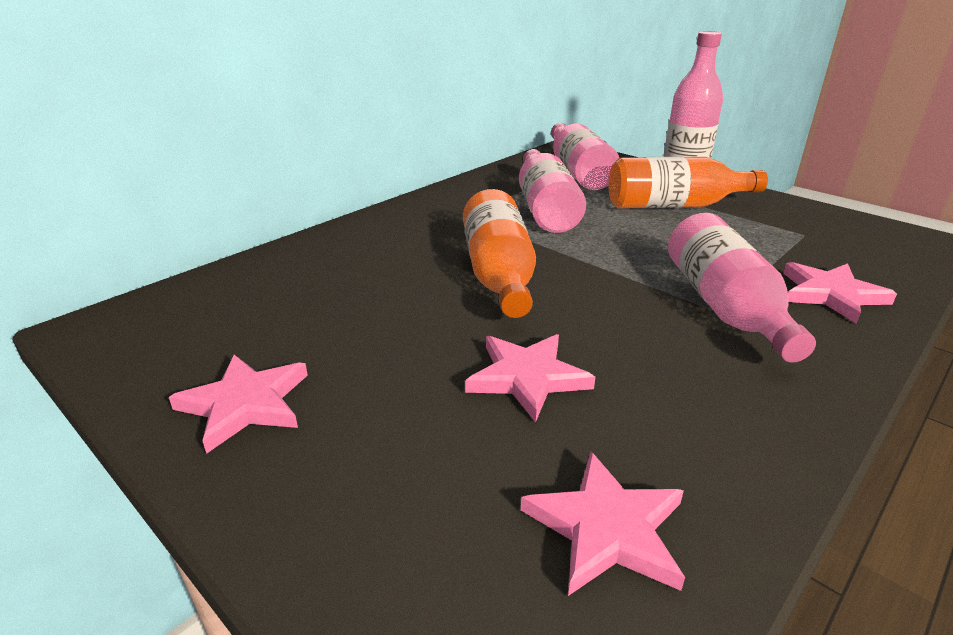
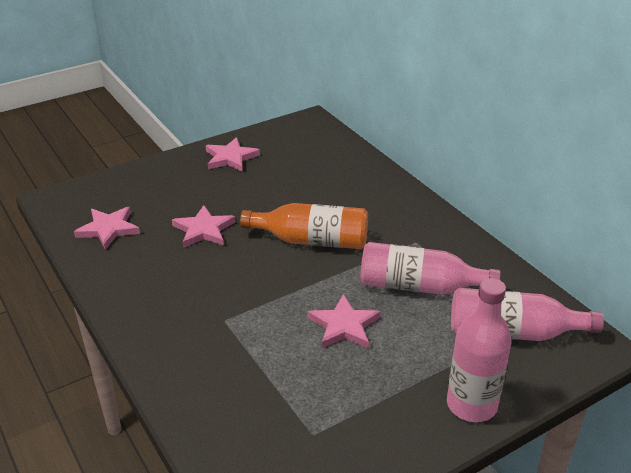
camera: 105 degrees right, 5 degrees up
(674, 205) = (405, 370): orange bottle -> none
(725, 307) = (225, 325): pink bottle -> none
(831, 294) = (213, 388): pink star -> pink star (344, 326)

